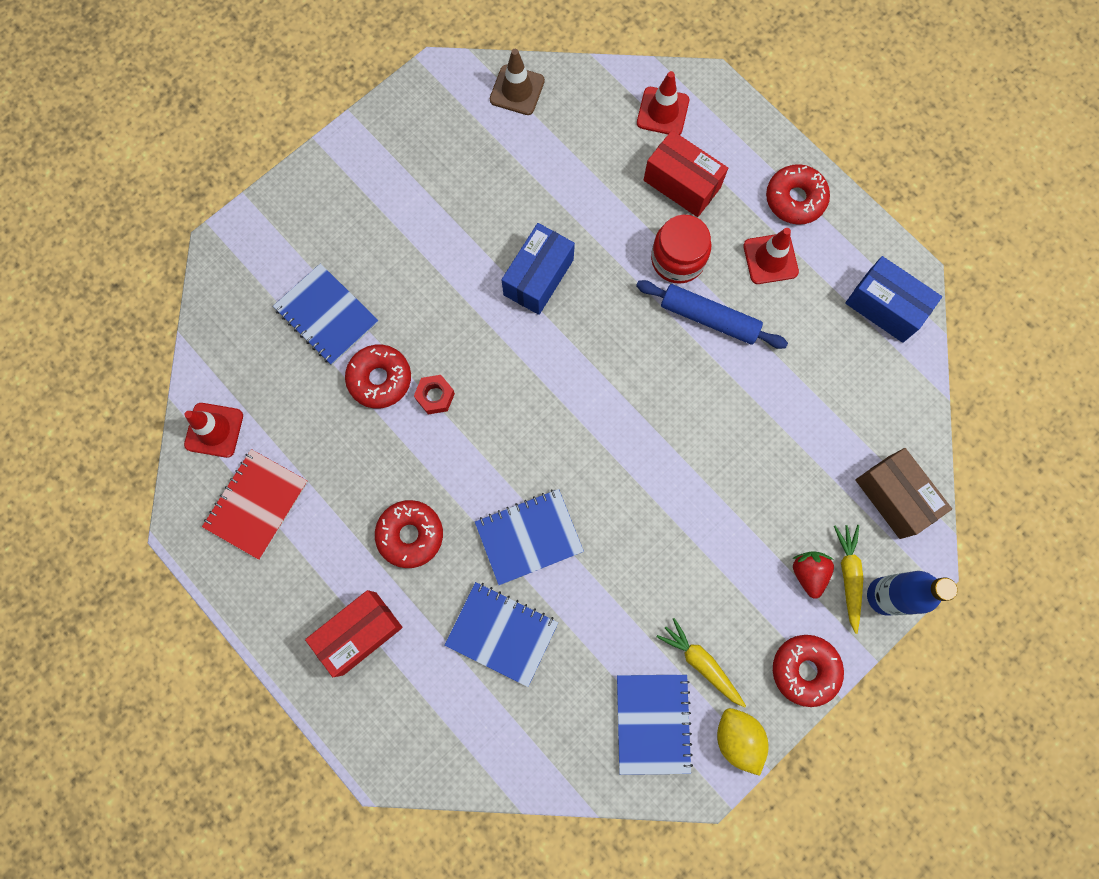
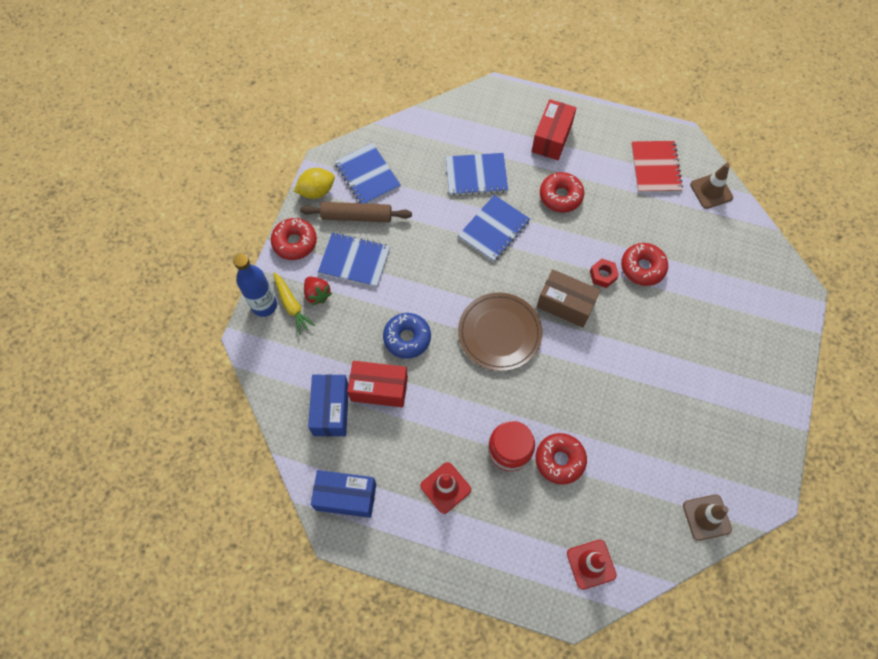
camera: 150 degrees right, 10 degrees down
(214, 430) = (711, 191): red traffic cone -> brown traffic cone
(326, 315) = (704, 286): blue notebook -> blue notebook (354, 260)
(538, 277) = (593, 384): blue box -> blue box (331, 410)
(608, 395) = (499, 333): none -> brown plate
(682, 184) = (541, 511): red box -> red box (379, 389)
(701, 663) = (356, 216): yellow carrot -> brown rolling pin
(709, 318) = (464, 419): blue rolling pin -> none
(723, 450) = (407, 338): none -> blue donut
(737, 738) = (317, 191): yellow lemon -> yellow lemon turned 60 degrees counterclockwise
(795, 199) = (452, 547): red donut -> red donut (559, 460)
(894, 497) = (283, 367): brown box -> brown box (565, 305)

